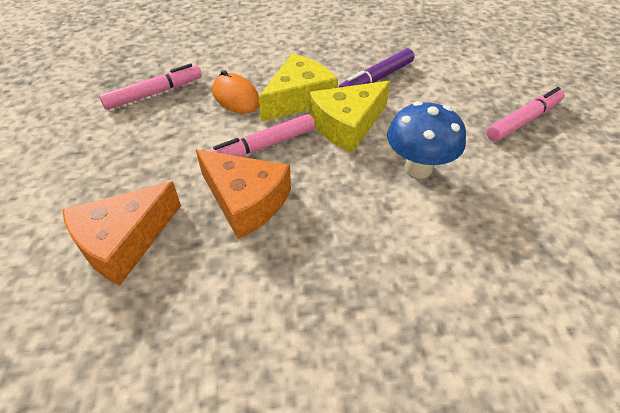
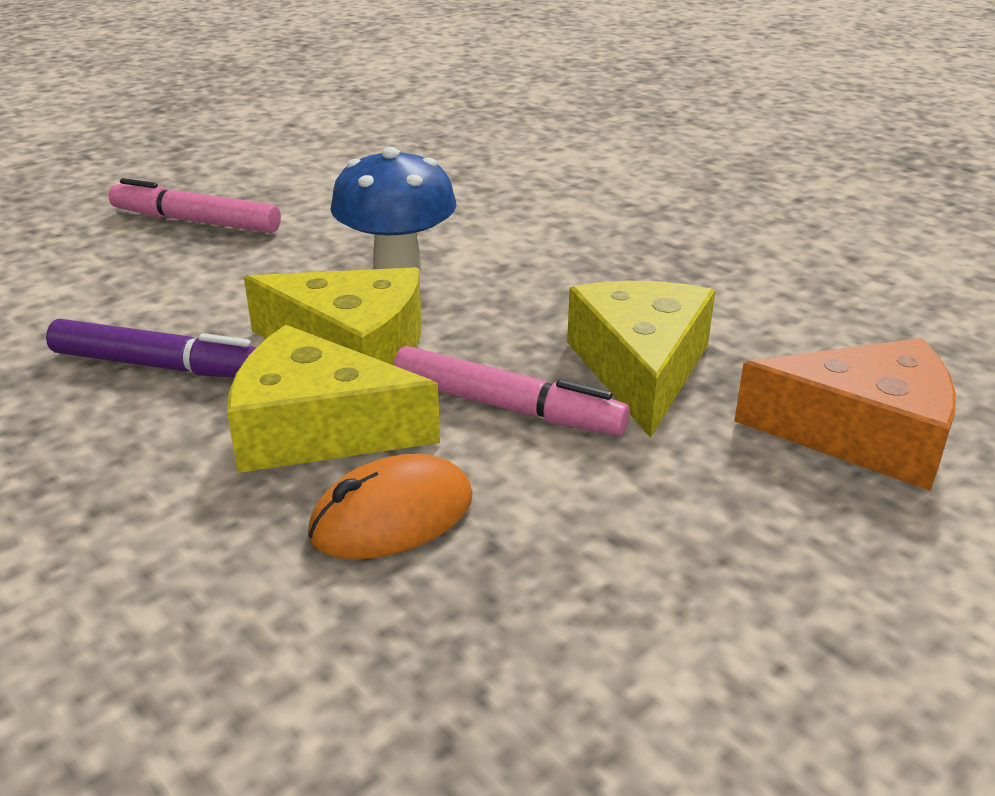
camera: 125 degrees left, 15 degrees down
(154, 93) = (513, 674): pink marker -> none
(236, 97) = (392, 517): orange mouse -> orange mouse turned 45 degrees clockwise
(246, 200) = (640, 369): orange cheese -> yellow cheese

